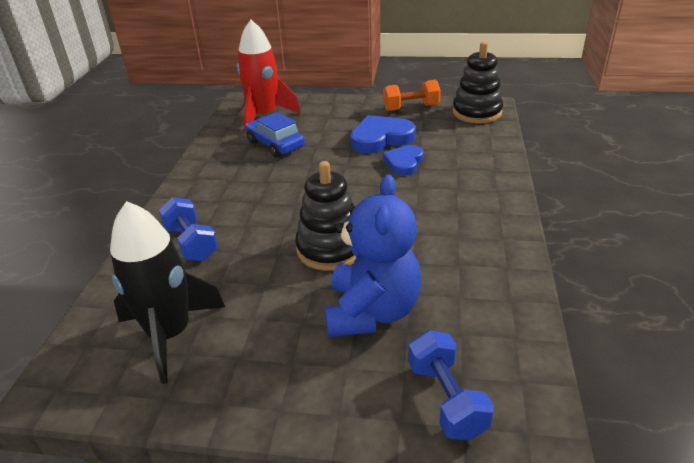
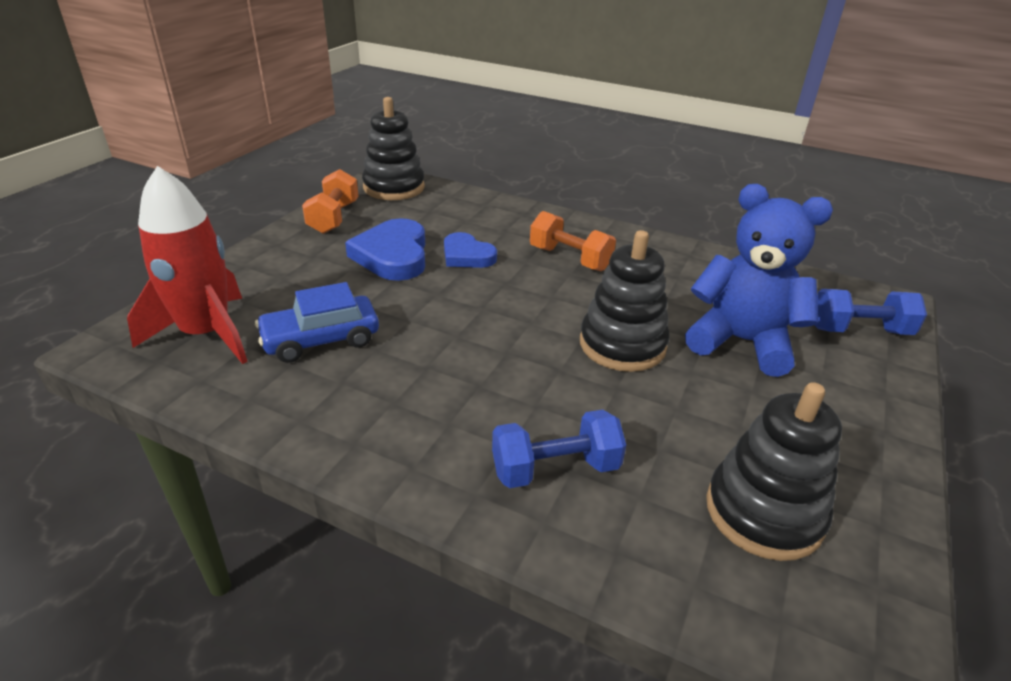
camera: 75 degrees left, 0 degrees up
(170, 334) = (764, 512): black rocket -> black stacking toy
(439, 204) = (570, 258): none -> orange dumbbell

